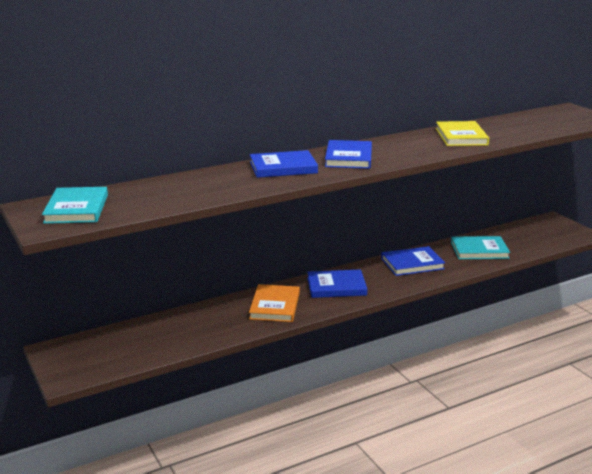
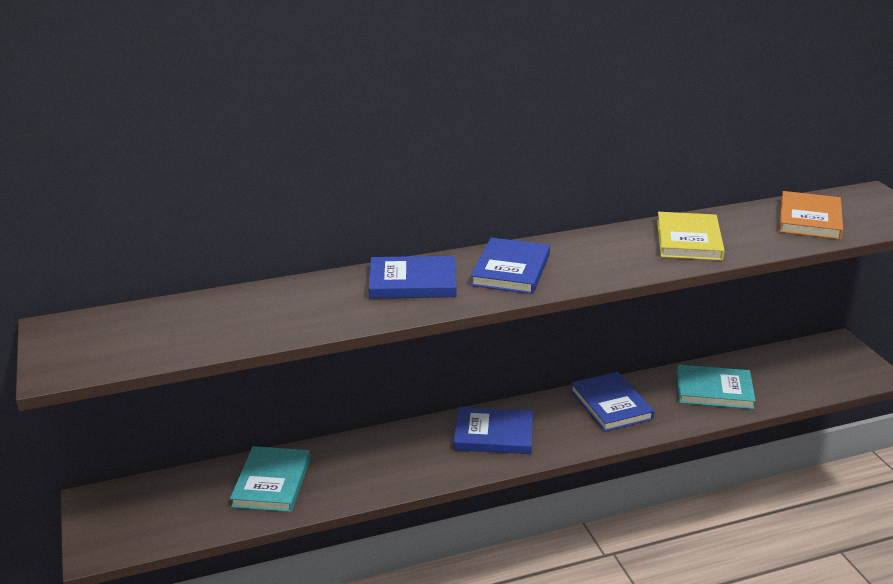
camera: 10 degrees right, 5 degrees up
(77, 209) = (110, 337): turquoise book -> turquoise book (272, 482)
(275, 306) = (400, 459): orange book -> orange book (810, 219)
(412, 264) = (611, 404): blue book -> blue book turned 75 degrees clockwise

